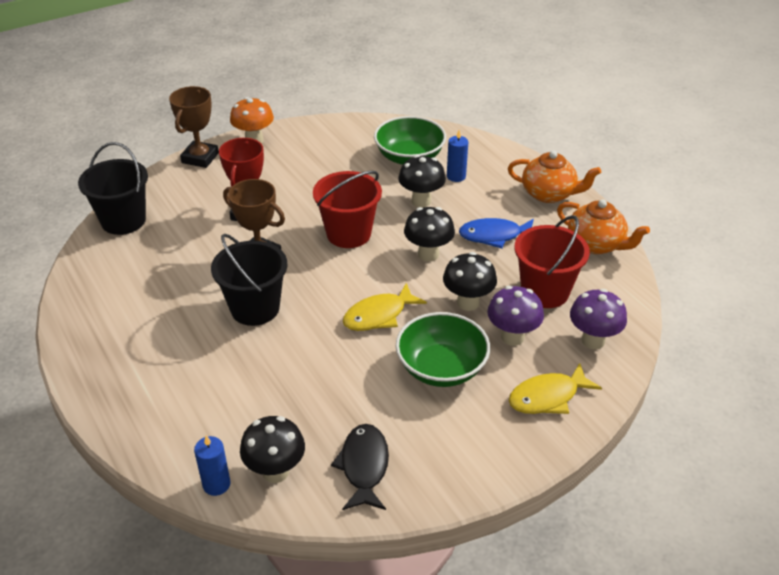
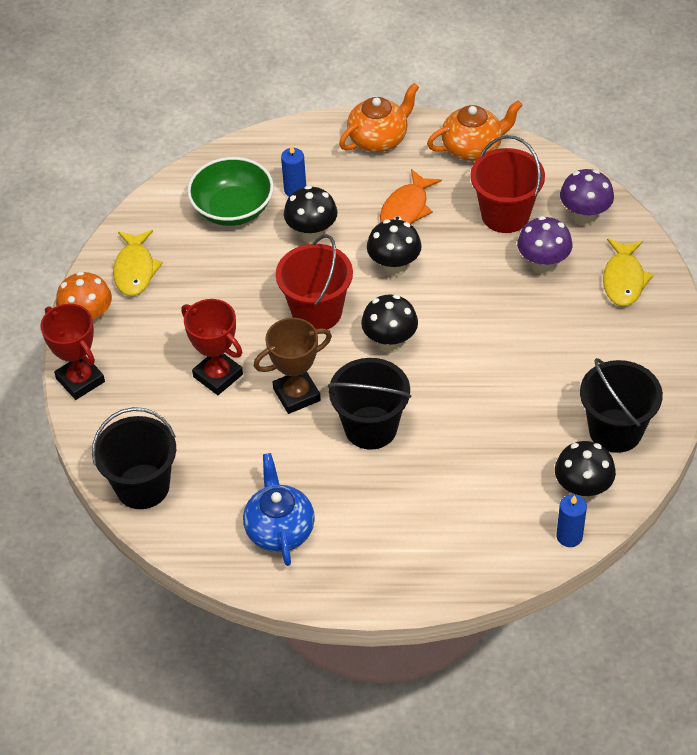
camera: 55 degrees left, 10 degrees up
(122, 301) = (279, 529): none -> blue teapot
(200, 158) = (80, 380): brown trophy -> red trophy
(364, 466) = (615, 431): black fish -> black bucket
(379, 315) = (449, 342): yellow fish -> yellow fish (135, 270)
(441, 368) = (544, 330): green bowl -> none
(468, 303) = (479, 273): black mushroom -> black mushroom (390, 343)
(494, 236) = (406, 209): blue fish -> orange fish

